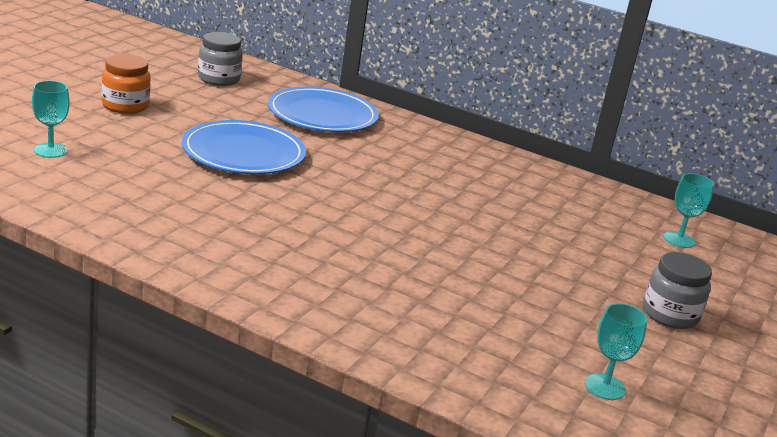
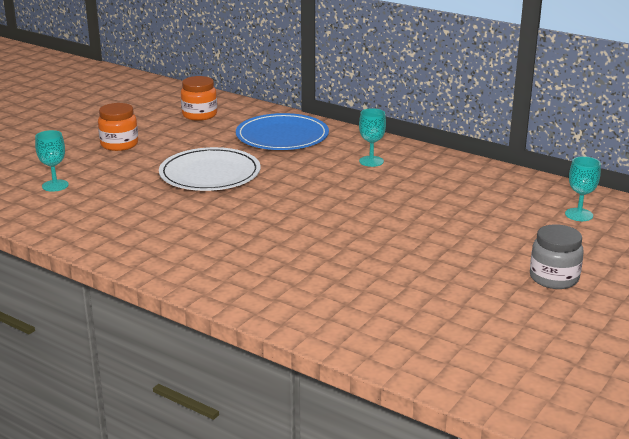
camera: 10 degrees right, 0 degrees up
(219, 79) = (199, 115): grey jar -> orange jar
(243, 153) = (210, 174): blue plate -> white plate
(605, 387) = (480, 340): turquoise goblet -> turquoise goblet (371, 161)

